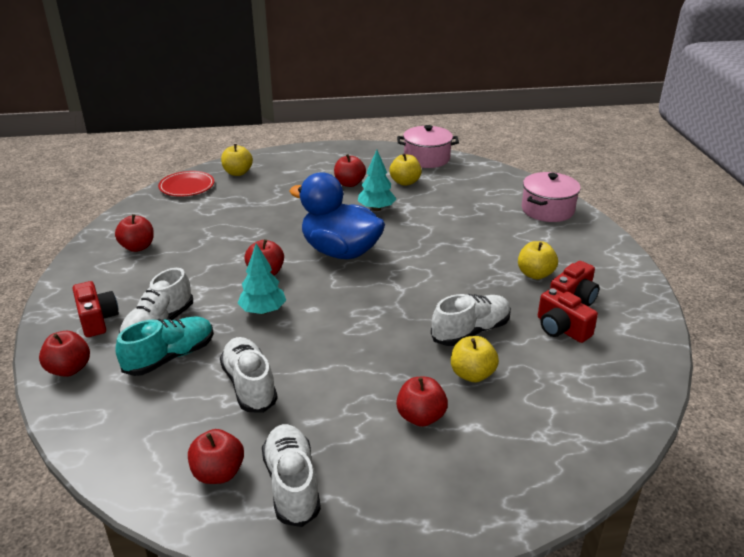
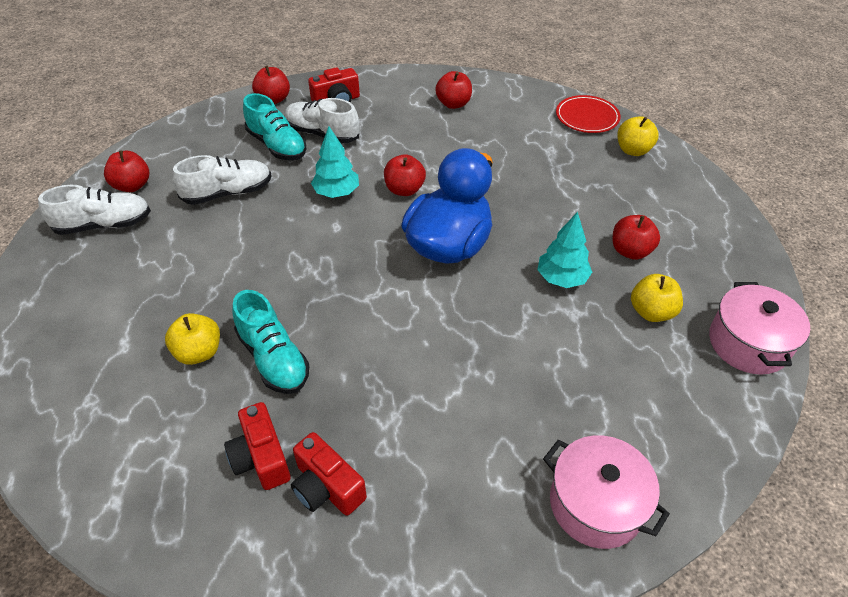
camera: 90 degrees right, 15 degrees up
(421, 417) = (149, 306): red apple -> none
(471, 331) = (273, 358): white shoe -> turquoise shoe
(535, 274) = (392, 448): yellow apple -> none
(561, 329) = (261, 458): red camera -> red camera turned 75 degrees counterclockwise

